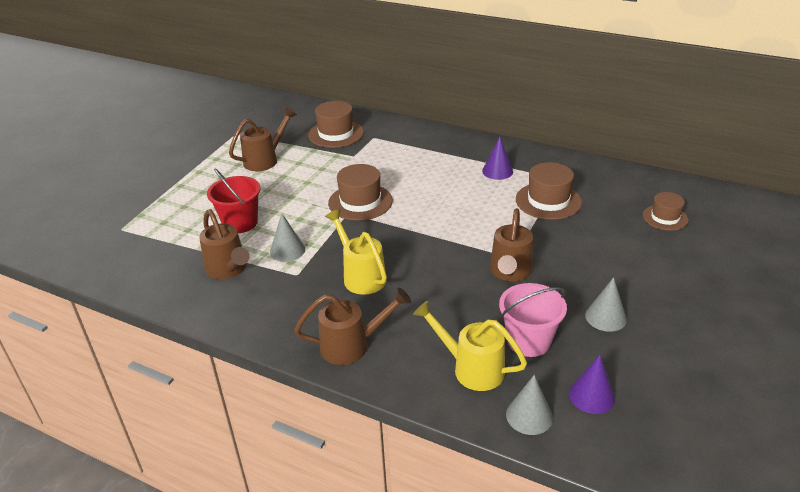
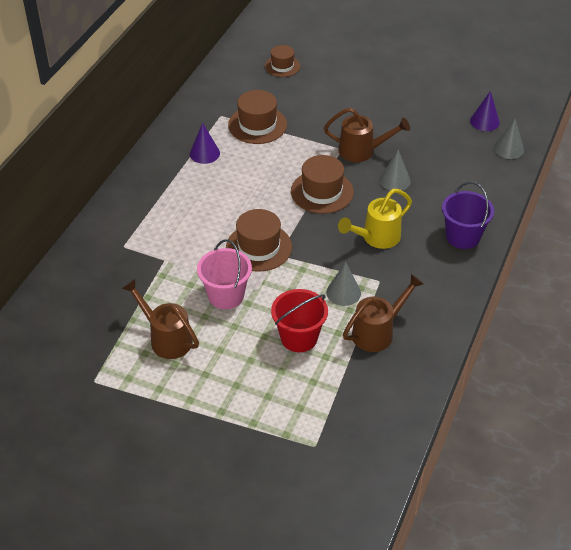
camera: 95 degrees left, 10 degrees up
(336, 134) = (109, 280): brown hat -> brown hat (322, 192)
(351, 346) = (463, 237): brown watering can -> purple bucket
(472, 368) = (472, 173): yellow watering can -> none
(529, 341) = (439, 145): pink bucket -> pink bucket (226, 295)
(605, 317) = (408, 108): grey cone -> grey cone (394, 180)

